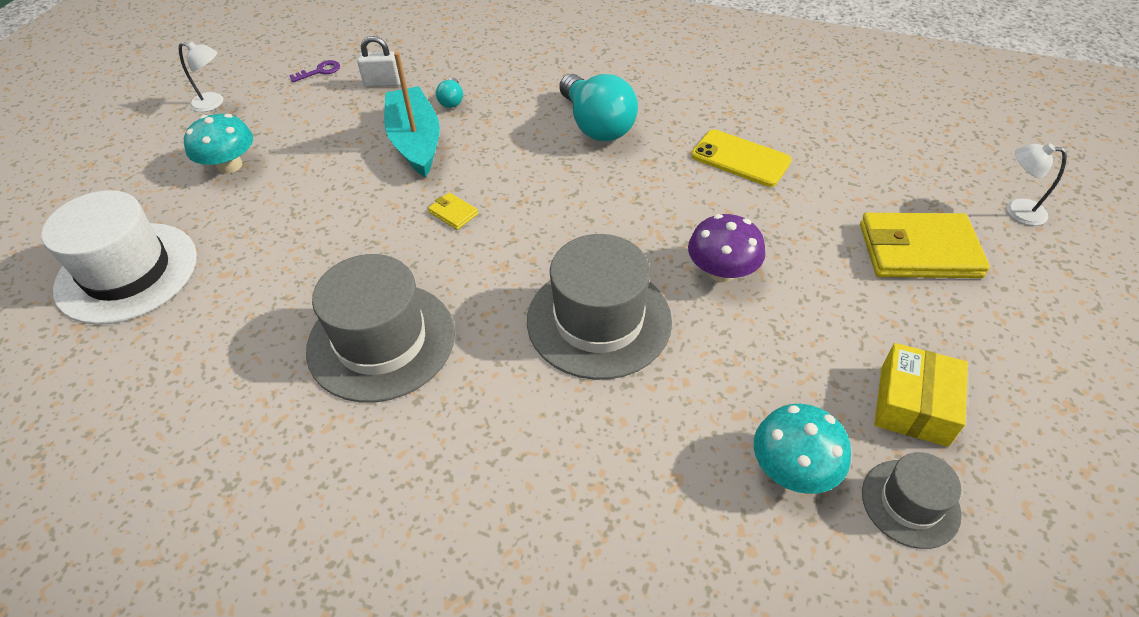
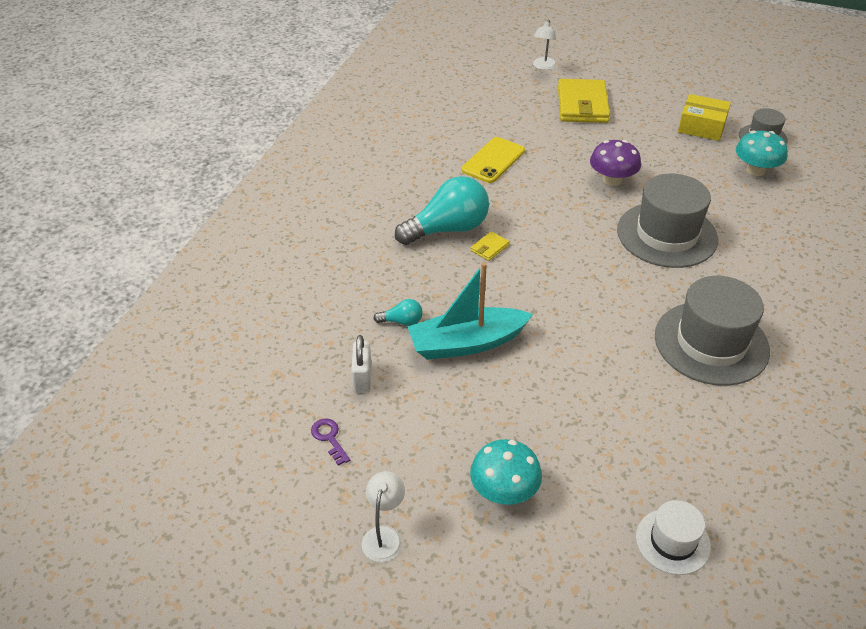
camera: 90 degrees left, 5 degrees down
(127, 272) = (672, 541): white hat -> white hat, size x0.54
(453, 213) = (566, 311): yellow wallet -> yellow wallet (489, 248)

